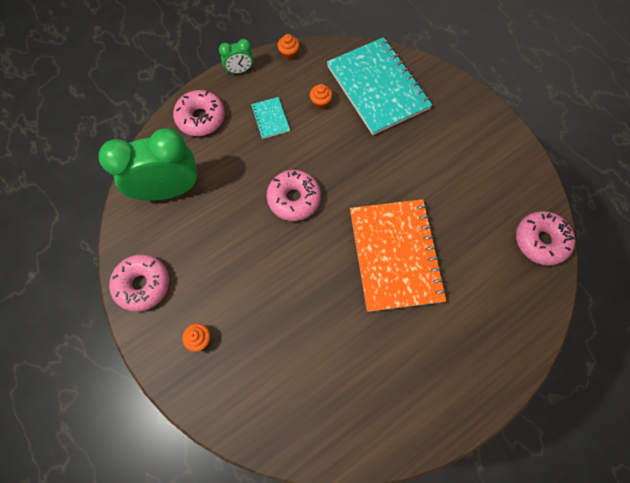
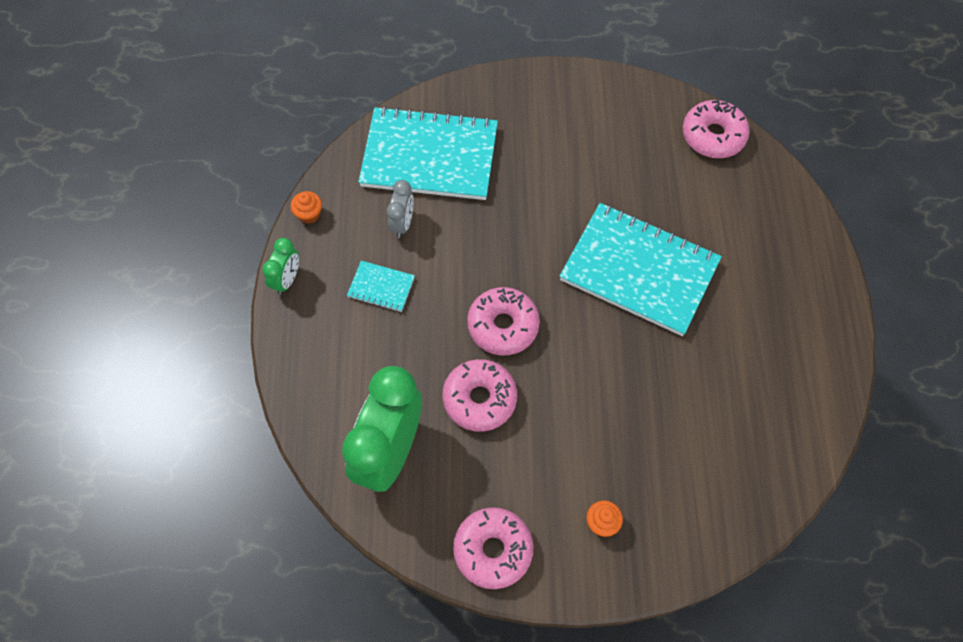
camera: 55 degrees left, 5 degrees down
(201, 118) = (318, 361): pink donut -> pink donut (479, 399)
(320, 103) = (402, 223): orange cupcake -> grey clock
(395, 255) = (639, 270): orange notebook -> turquoise notebook

